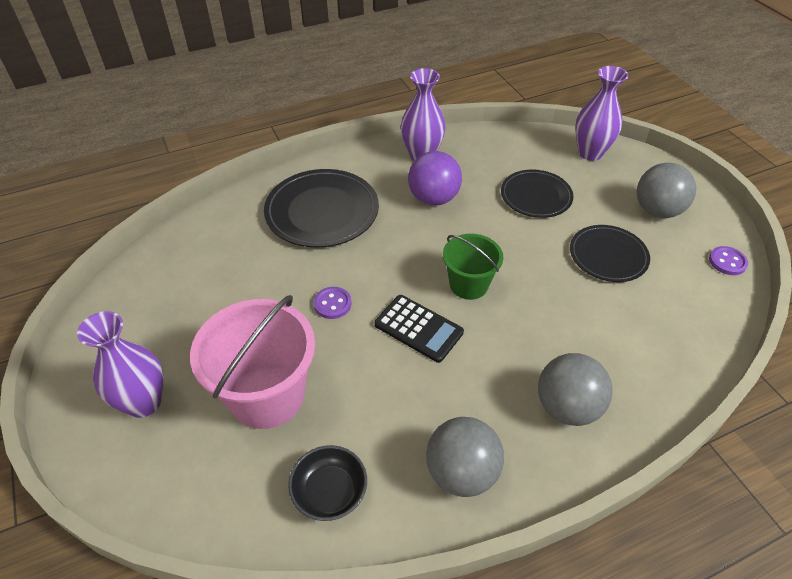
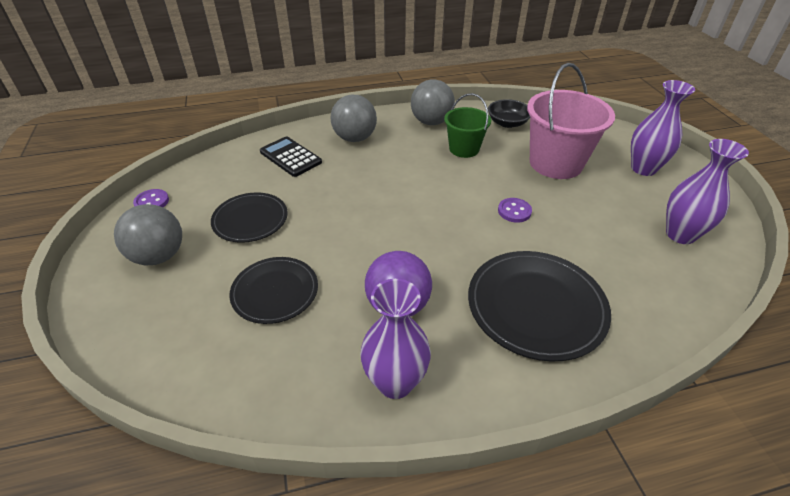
camera: 170 degrees left, 5 degrees down
(418, 328) = (442, 187): black calculator -> black calculator (290, 157)
(468, 284) = (391, 212): green bucket -> green bucket (464, 149)
(590, 153) = (155, 349): purple vase -> purple vase (680, 234)

